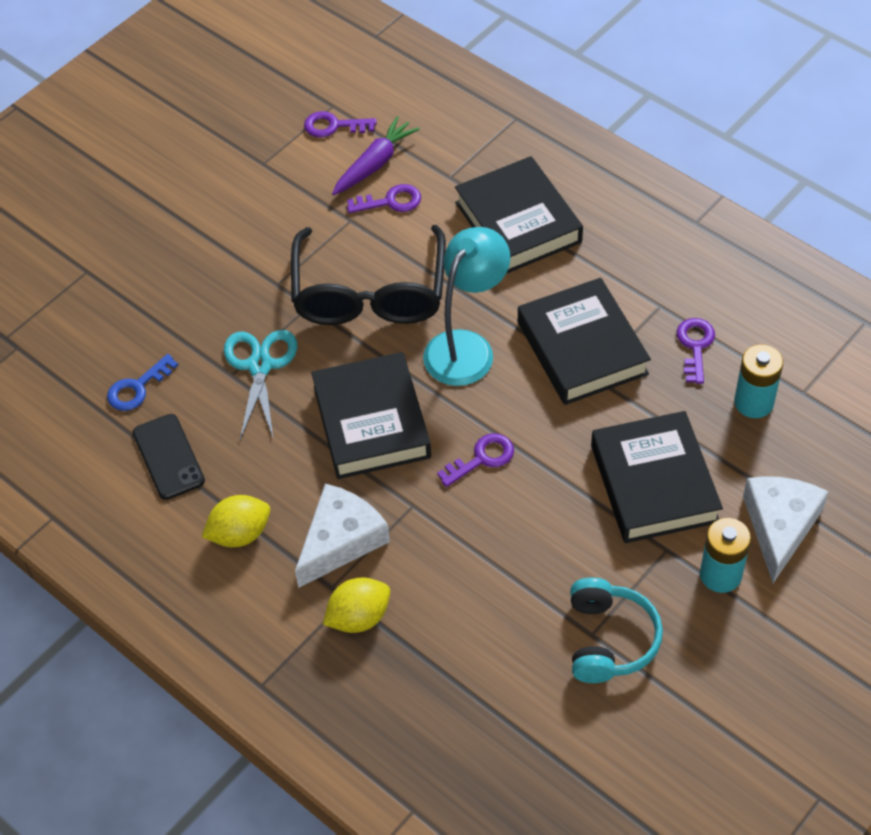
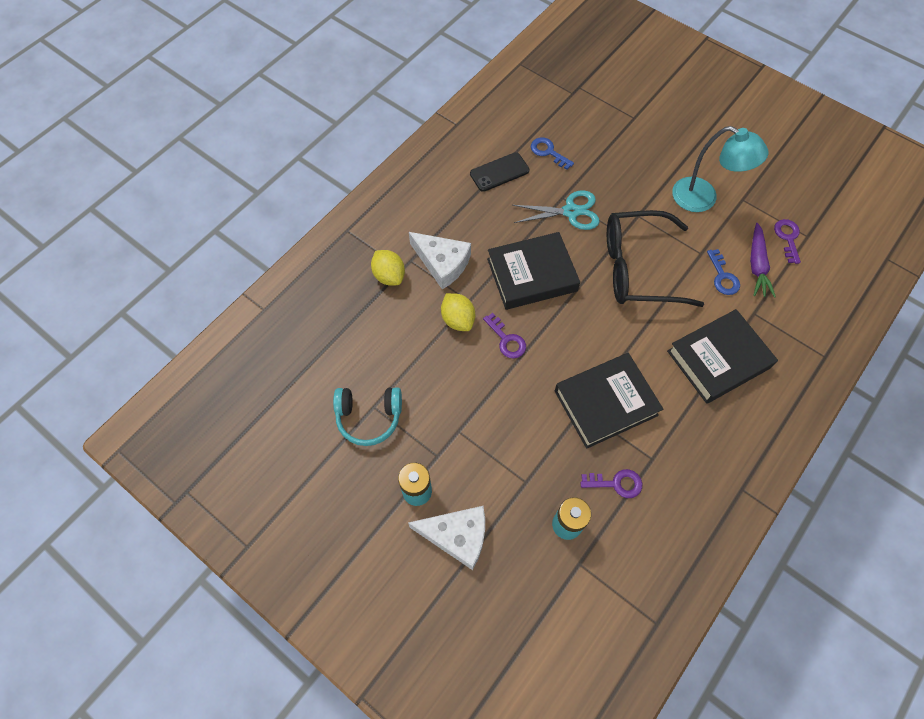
camera: 85 degrees right, 10 degrees up
(240, 534) = (446, 212): yellow lemon -> yellow lemon (458, 319)
(375, 164) = (756, 265): purple carrot -> purple carrot turned 60 degrees clockwise
(391, 201) = (723, 277): purple key -> blue key
(466, 347) = (598, 328): turquoise lamp -> turquoise lamp (703, 199)
(654, 483) = (491, 449): black book -> none

